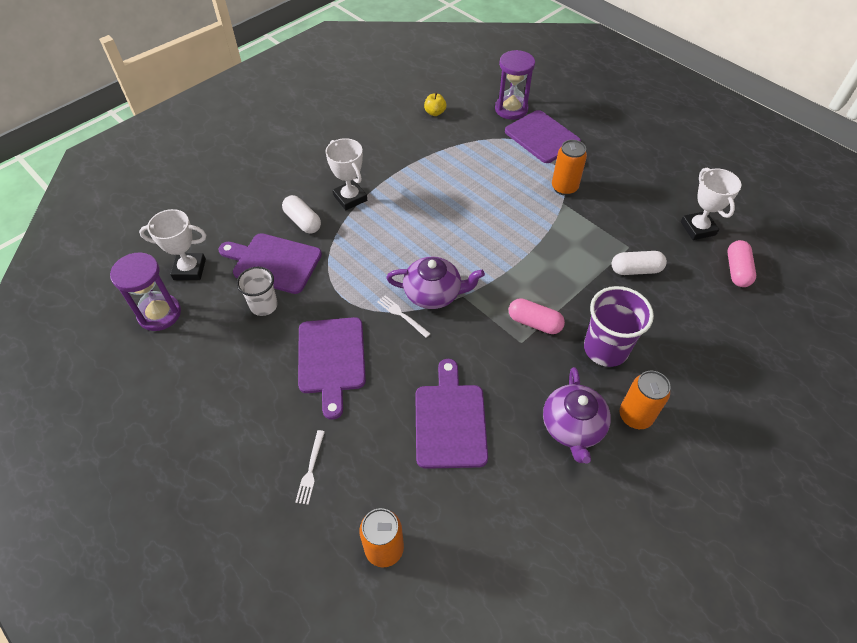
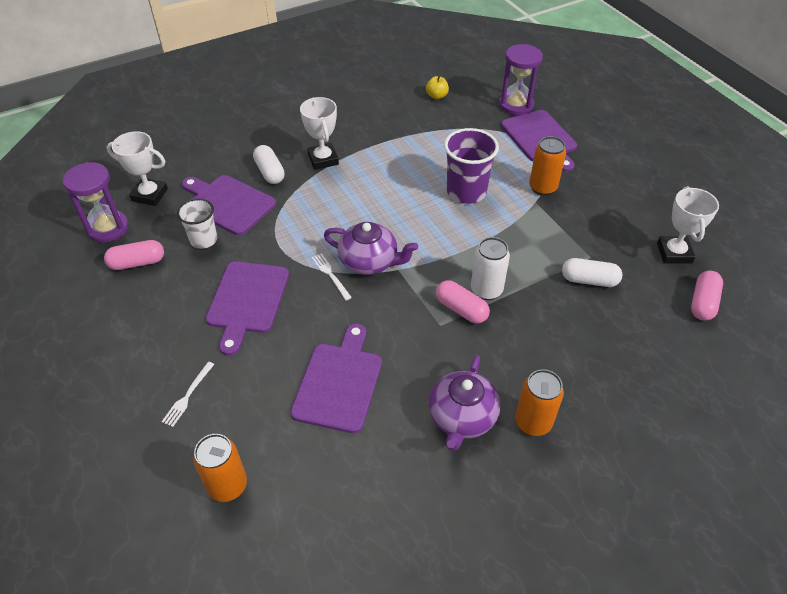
camera: 15 degrees right, 5 degrees down
(205, 344) = (137, 263): none -> pink capsule
(550, 299) = (486, 290): none -> white can
(605, 349) = (526, 350): purple cup -> purple cup (466, 192)

